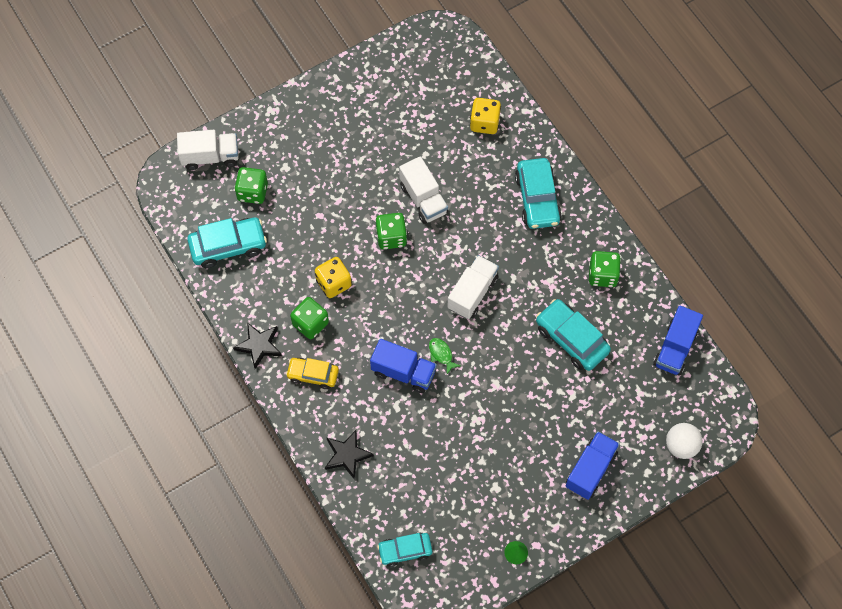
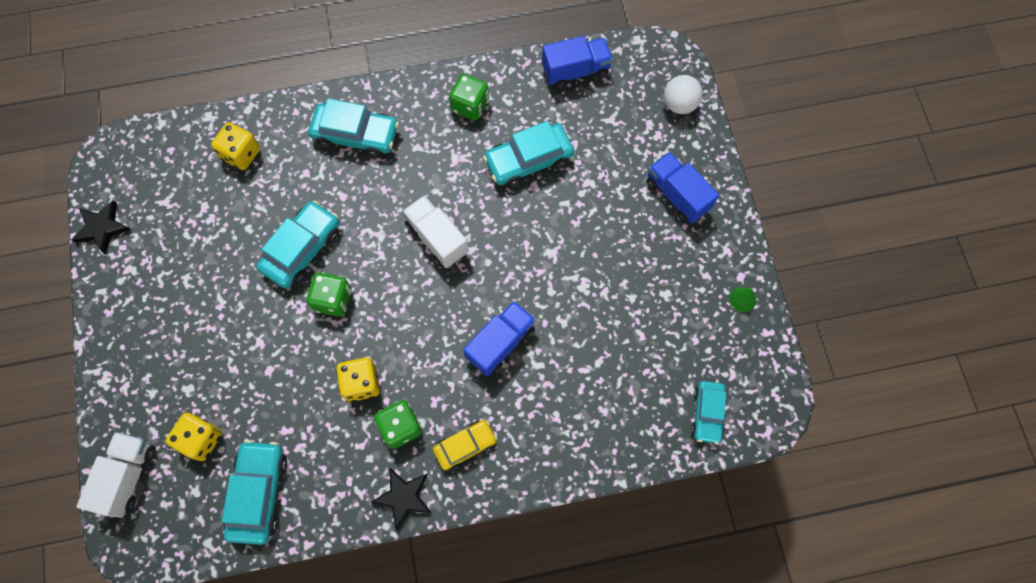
camera: 70 degrees left, 5 degrees up
(252, 192) = (201, 439): green dice -> yellow dice
(313, 375) = (465, 446): yellow car -> yellow car turned 150 degrees counterclockwise
(347, 455) = (576, 439): black star -> black star (102, 228)
(423, 199) = (302, 249): white truck -> turquoise car
(441, 354) = (495, 295): green fish -> none
(675, 348) = (575, 71): blue truck -> blue truck turned 60 degrees counterclockwise

